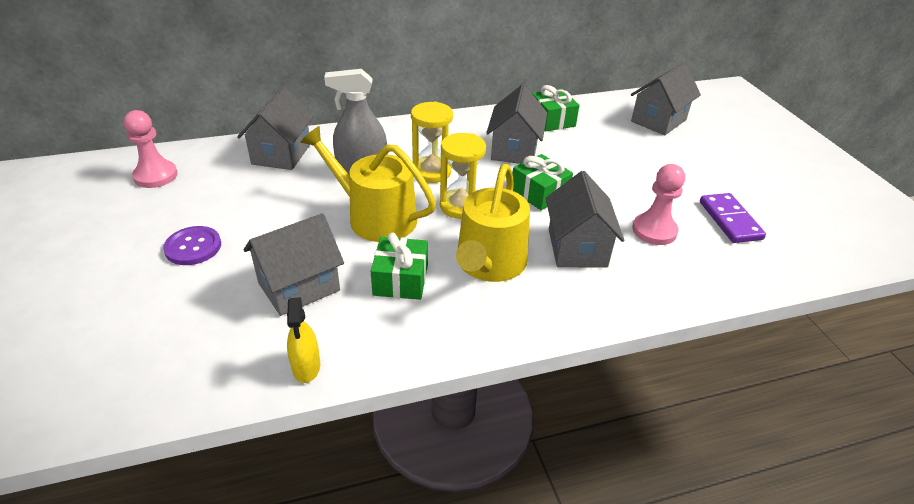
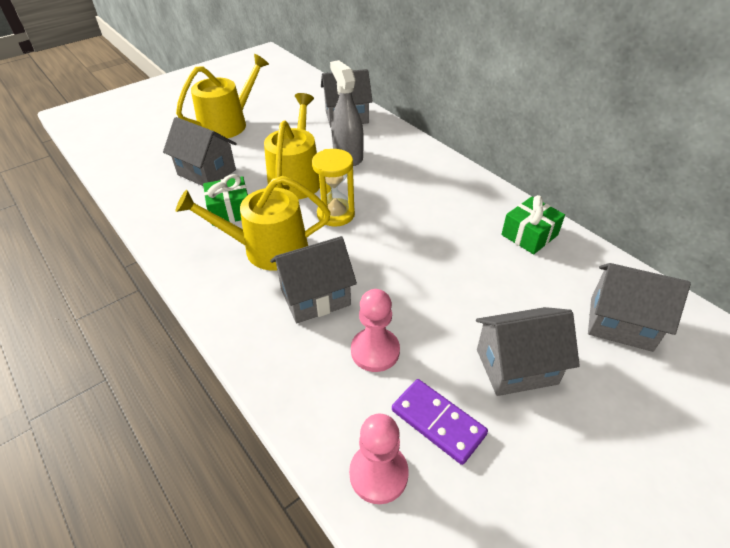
camera: 70 degrees right, 5 degrees up
(156, 176) = (290, 87): pink pawn -> pink pawn (378, 474)
(193, 247) = (228, 124): purple button -> yellow watering can
(306, 367) = (136, 199): yellow spray bottle -> none
(431, 172) = (374, 186): yellow hourglass -> none
(514, 150) = (448, 223): grey house -> grey house (516, 366)
(539, 193) = (386, 255): green gift -> none
(729, 220) = (438, 422): purple domino -> purple domino turned 75 degrees clockwise

